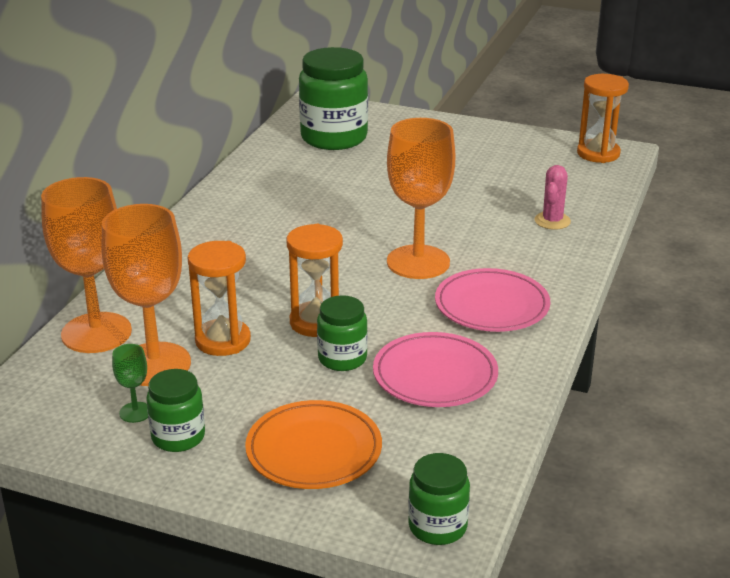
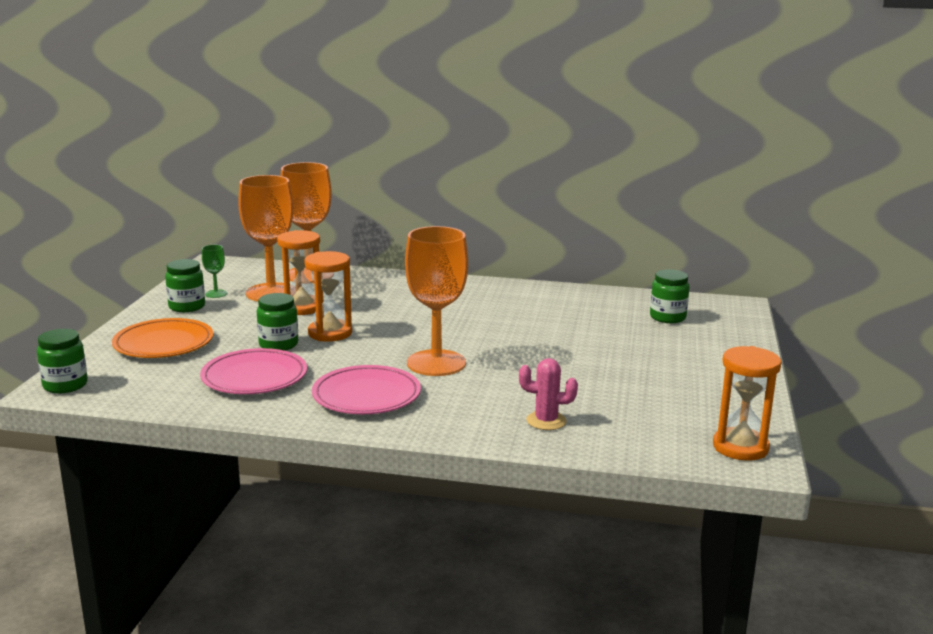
camera: 80 degrees right, 10 degrees down
(334, 138) = (667, 317): green jar -> green jar, size x0.54

